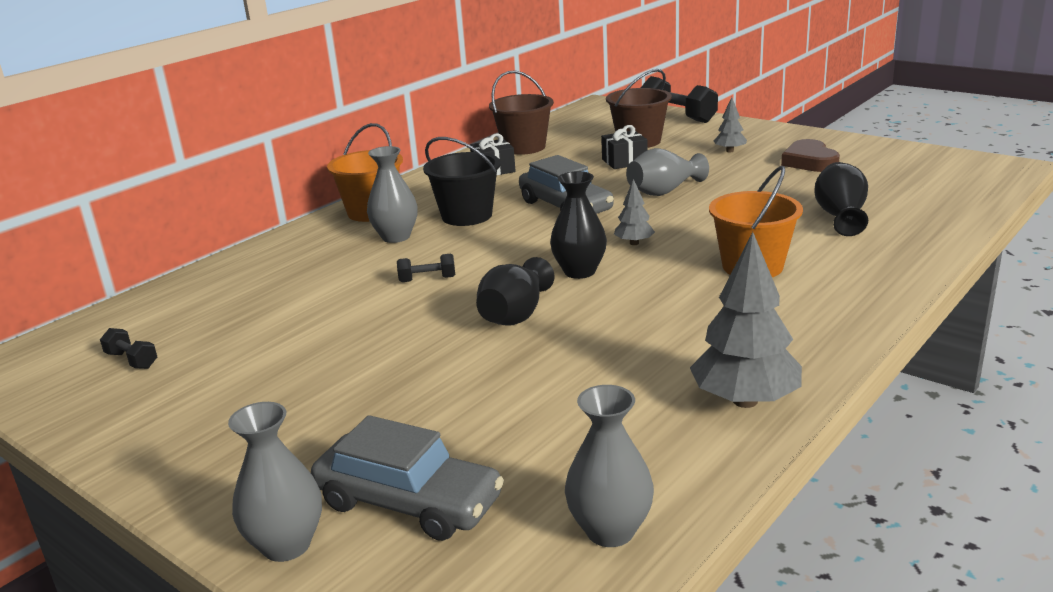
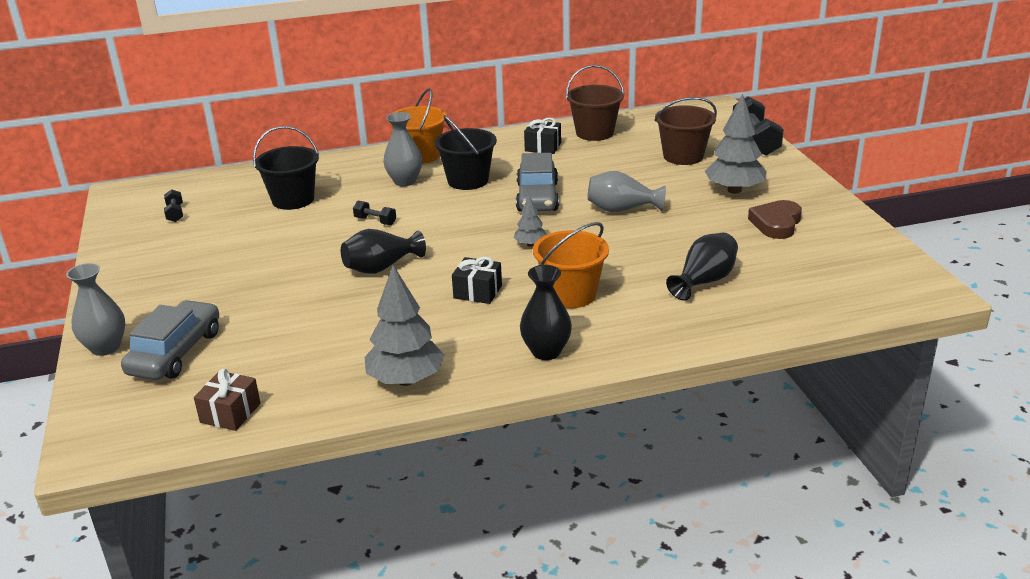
camera: 35 degrees right, 5 degrees up
(284, 294) = (293, 200): none -> black bucket
(408, 502) = (176, 352): grey car -> grey car turned 135 degrees counterclockwise
(579, 271) = (463, 252): black vase -> black vase (546, 352)
(610, 530) = (230, 413): grey vase -> brown gift
(624, 161) = (641, 172): black gift -> black gift (477, 292)
(729, 151) = (734, 190): grey tree -> grey tree, size x1.95

